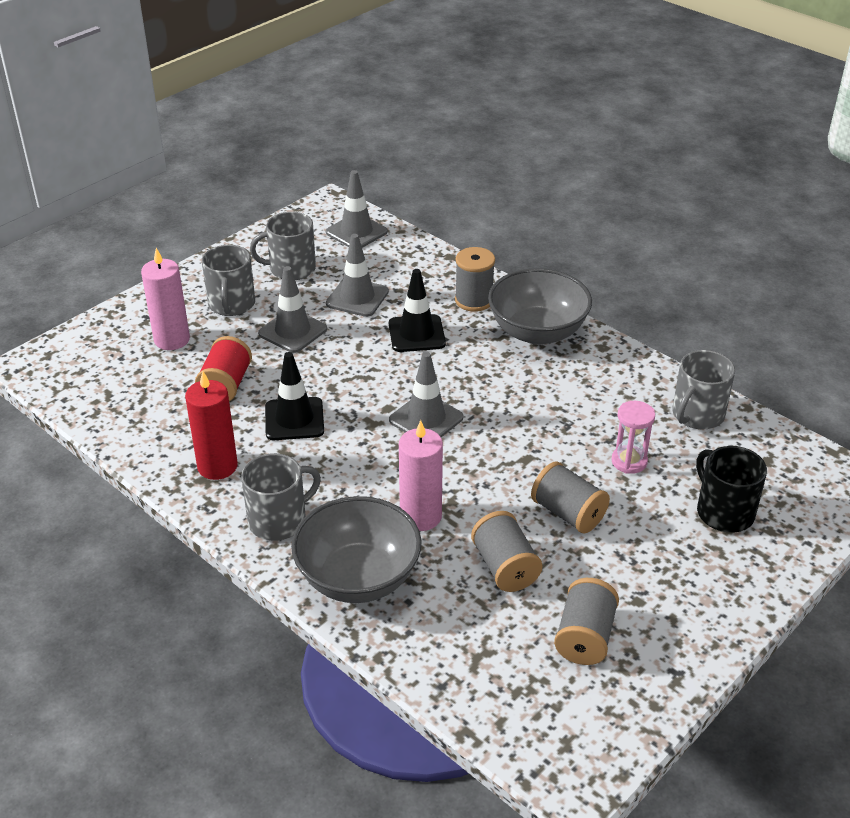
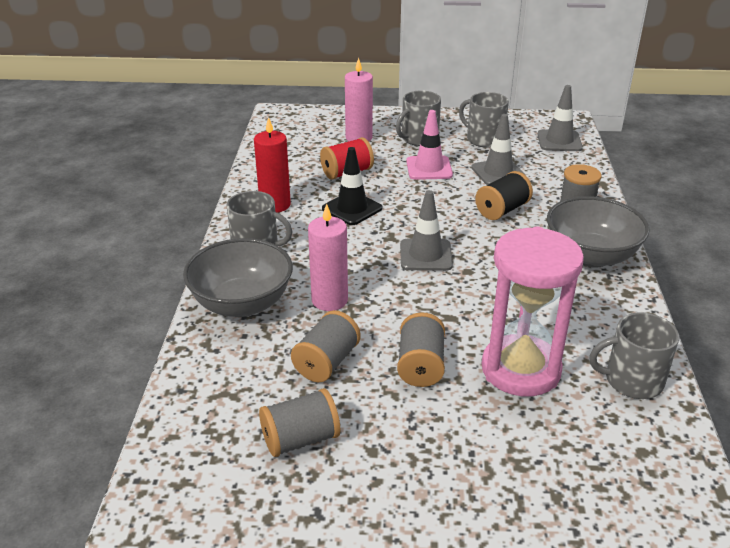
camera: 50 degrees right, 5 degrees down
(292, 331) = (429, 168): grey traffic cone -> pink traffic cone
(416, 334) = (502, 210): black traffic cone -> black spool
(629, 461) = (520, 369): pink hourglass -> pink hourglass, size x2.16
(724, 512) = (538, 454): black mug -> none

